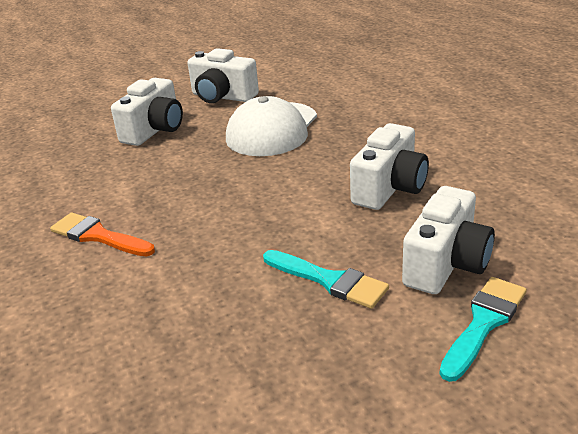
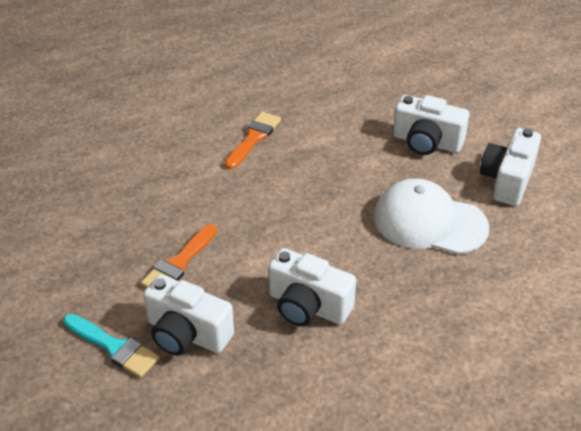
camera: 85 degrees right, 10 degrees up
(329, 280) = (179, 263): turquoise brush -> orange brush

